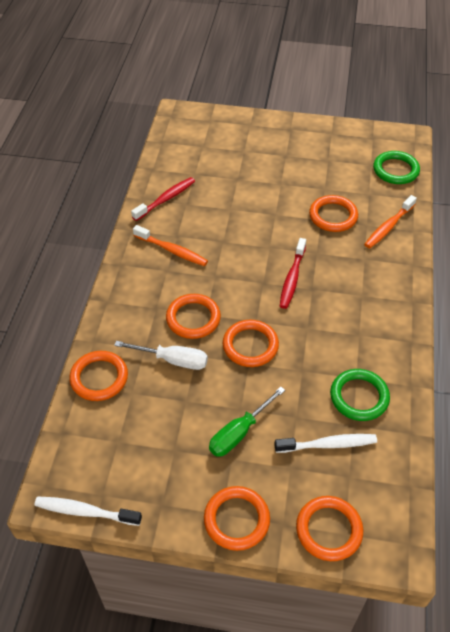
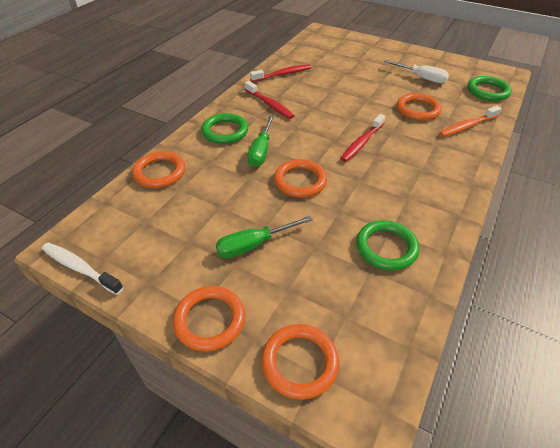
camera: 20 degrees right, 5 degrees down
(141, 302) = (225, 131): none -> green ring
(172, 250) = (270, 105): orange toothbrush -> red toothbrush
(173, 360) = (227, 175): white screwdriver -> white screwdriver (421, 78)
(193, 318) = (261, 151): orange ring -> green screwdriver
(328, 444) = (336, 280): white toothbrush -> none

